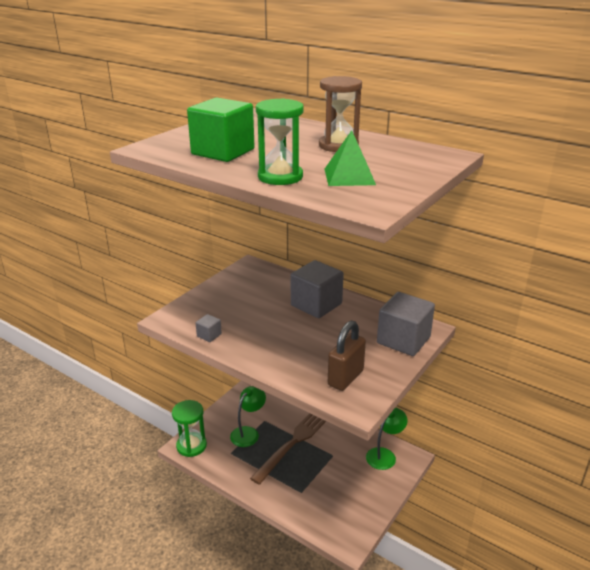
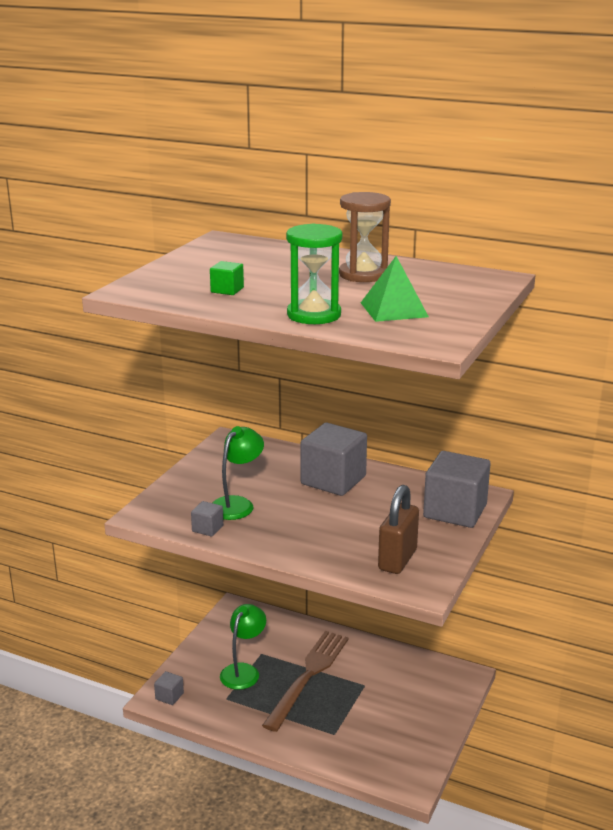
camera: 10 degrees left, 5 degrees down
(191, 446) = (169, 696): green hourglass -> grey cube
(223, 152) = (227, 290): green cube -> green cube, size x0.44
(384, 455) = (431, 676): green lamp -> green lamp (237, 504)

